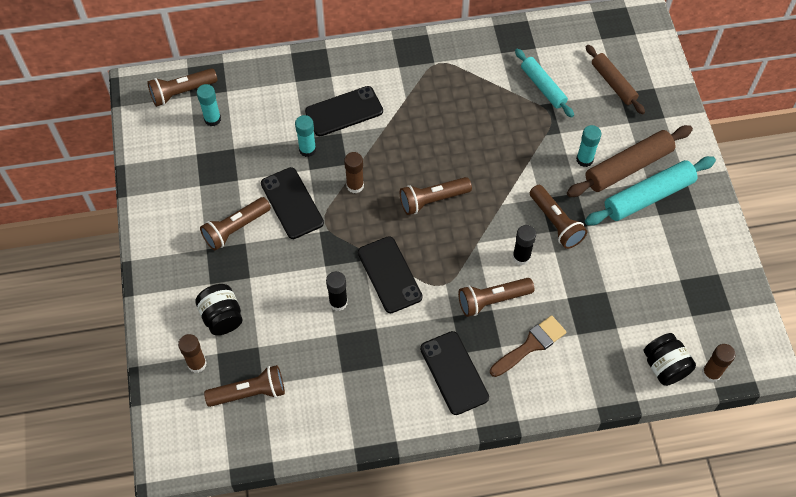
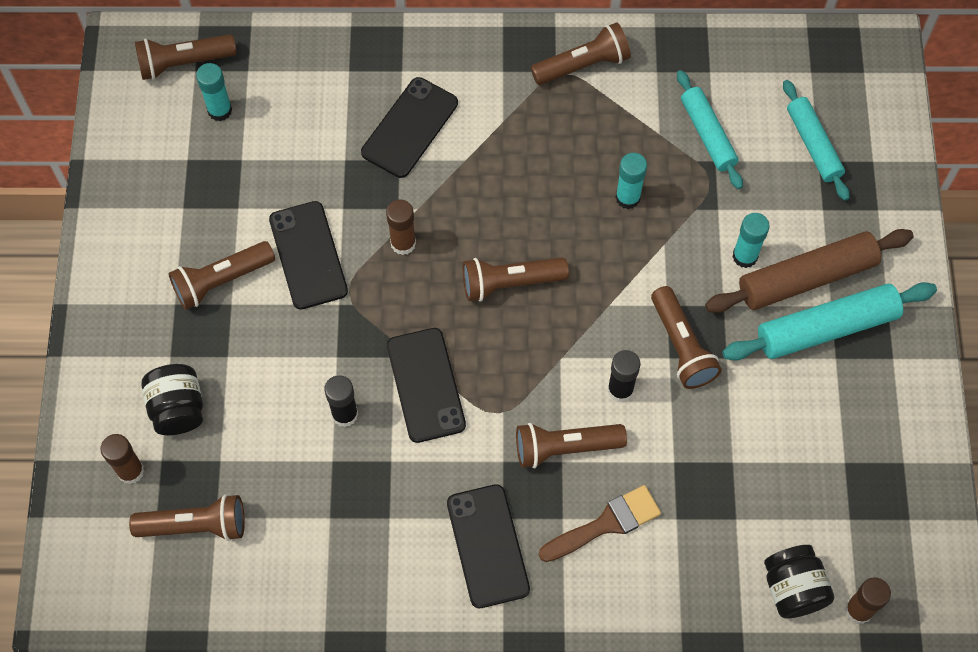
camera: 10 degrees right, 5 degrees up
(307, 150) = (346, 178): turquoise glue stick -> turquoise glue stick (628, 198)
(344, 111) = (410, 128): black phone -> black phone turned 45 degrees counterclockwise
(451, 55) = (583, 65): none -> brown flashlight
(613, 83) = (813, 145): brown rolling pin -> turquoise rolling pin

